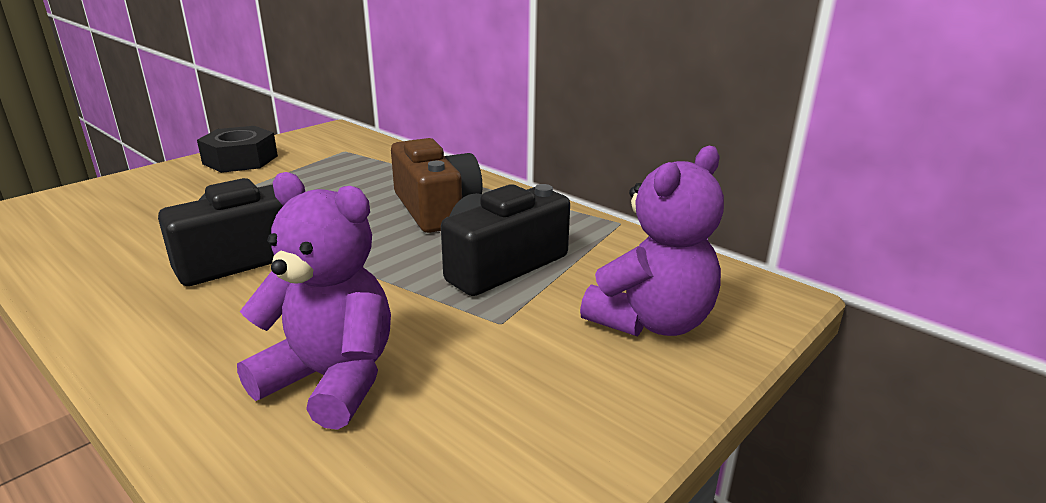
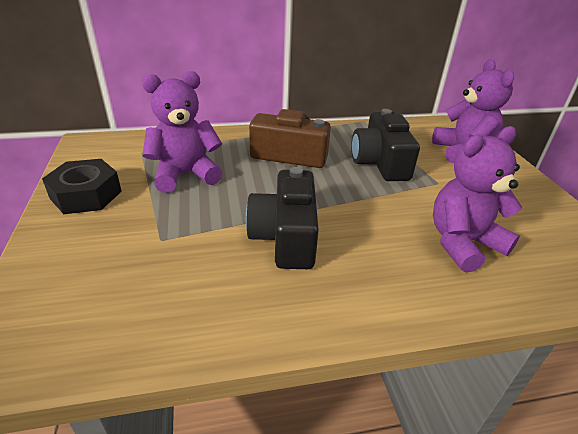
camera: 55 degrees left, 10 degrees up
(321, 179) = (185, 174): none -> purple teddy bear

